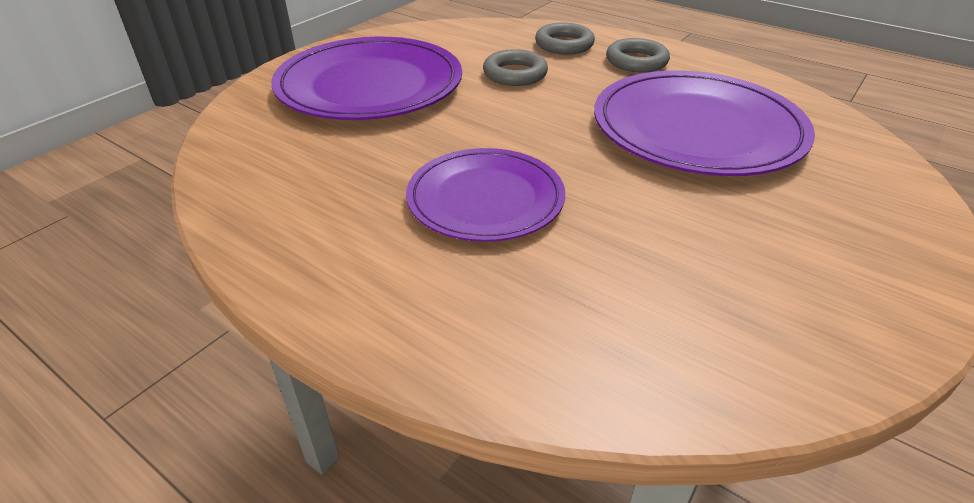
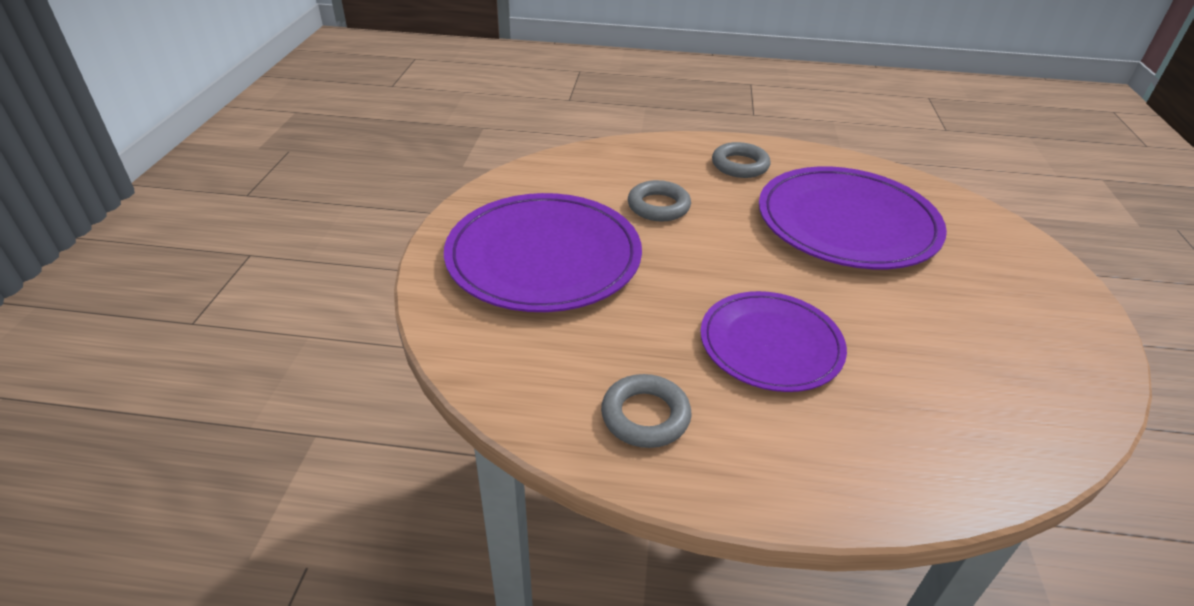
camera: 30 degrees left, 0 degrees up
(564, 44) = (665, 161): grey ring -> grey ring (645, 416)

